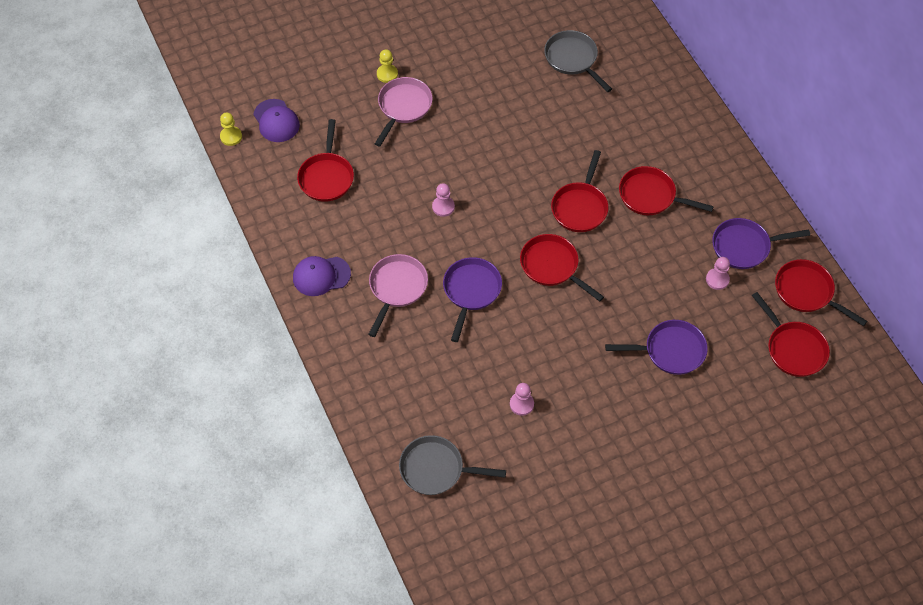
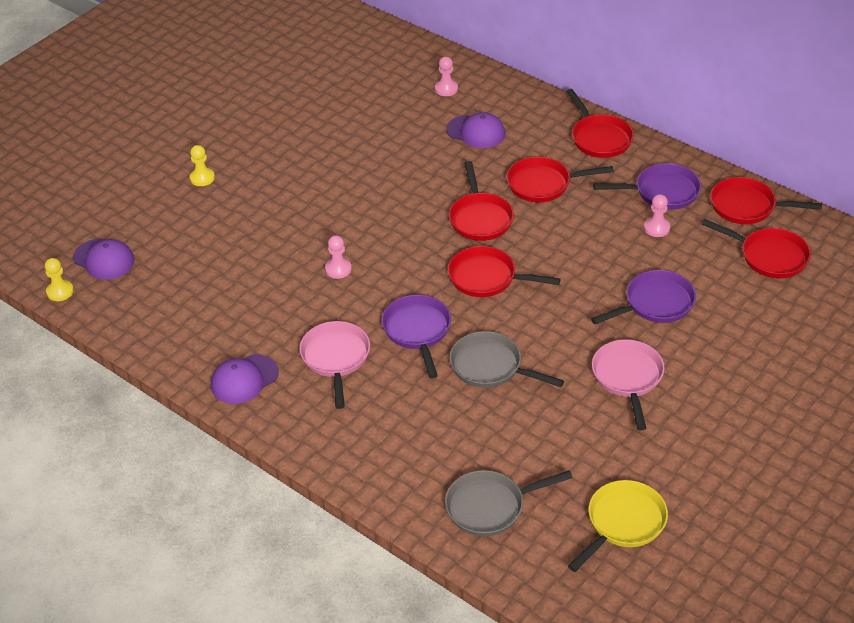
camera: 25 degrees left, 15 degrees down
(326, 177) = (193, 289): red pan -> red pan (599, 138)
(403, 107) = (238, 200): pink pan -> pink pan (628, 378)
(521, 404) = (539, 410): pink pawn -> pink pawn (446, 89)
(524, 530) = (623, 523): none -> yellow pan
(573, 59) = (388, 102): grey pan -> grey pan (490, 367)
(627, 120) = (476, 132): none -> purple cap
(744, 246) = (662, 192): purple pan -> purple pan turned 150 degrees counterclockwise

